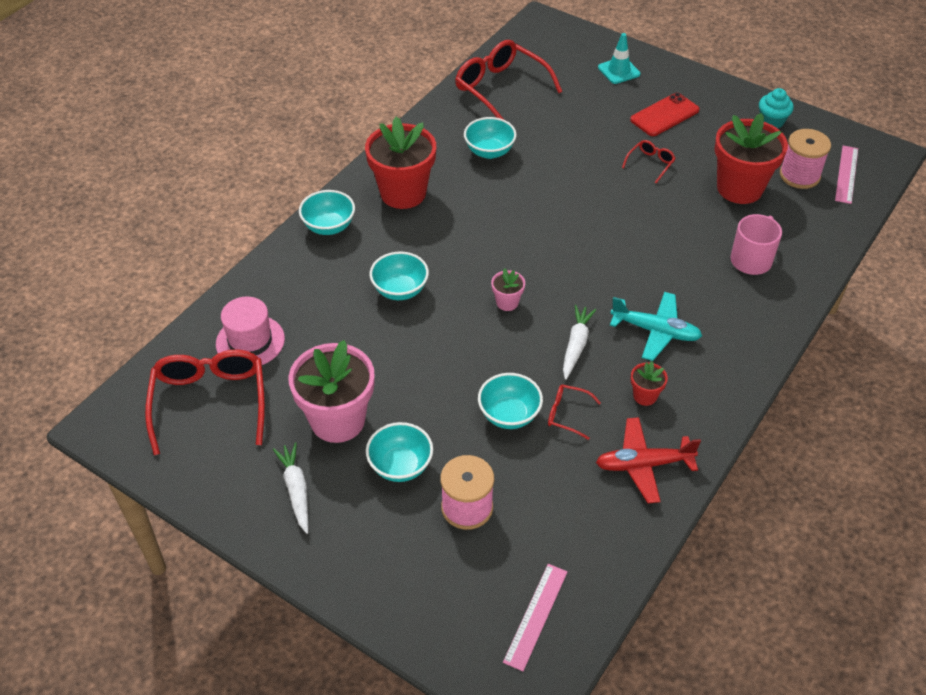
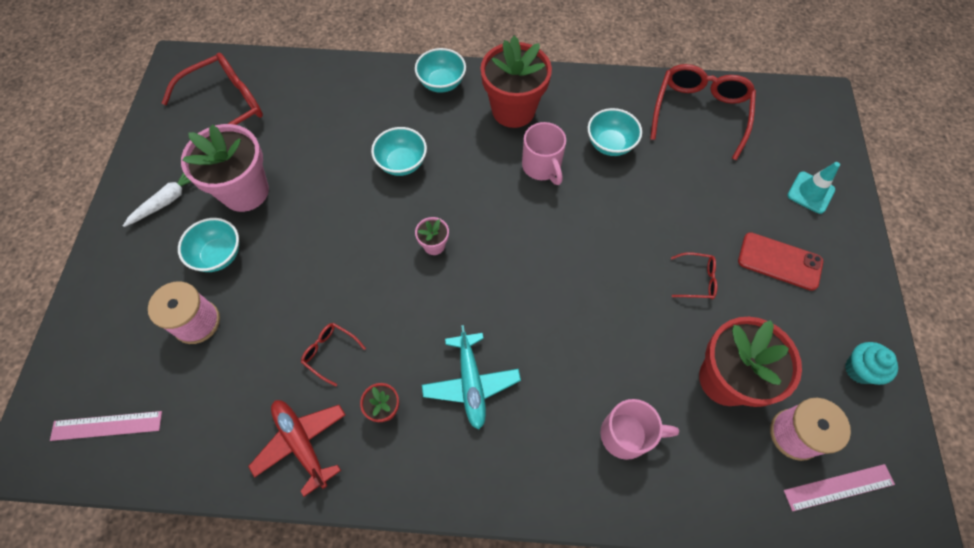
camera: 60 degrees right, 15 degrees up
(250, 341) = (295, 99): pink hat -> none
(479, 201) = (542, 167): none -> pink mug
(509, 415) = (307, 307): turquoise bowl -> none
(567, 414) = (330, 353): red glasses -> red glasses turned 45 degrees counterclockwise
(576, 345) = (415, 323): white carrot -> none

